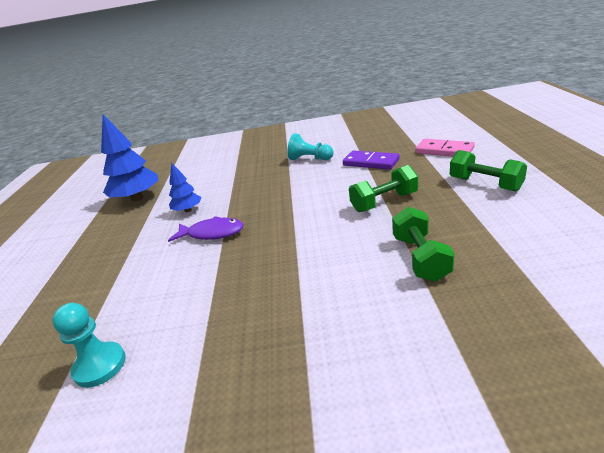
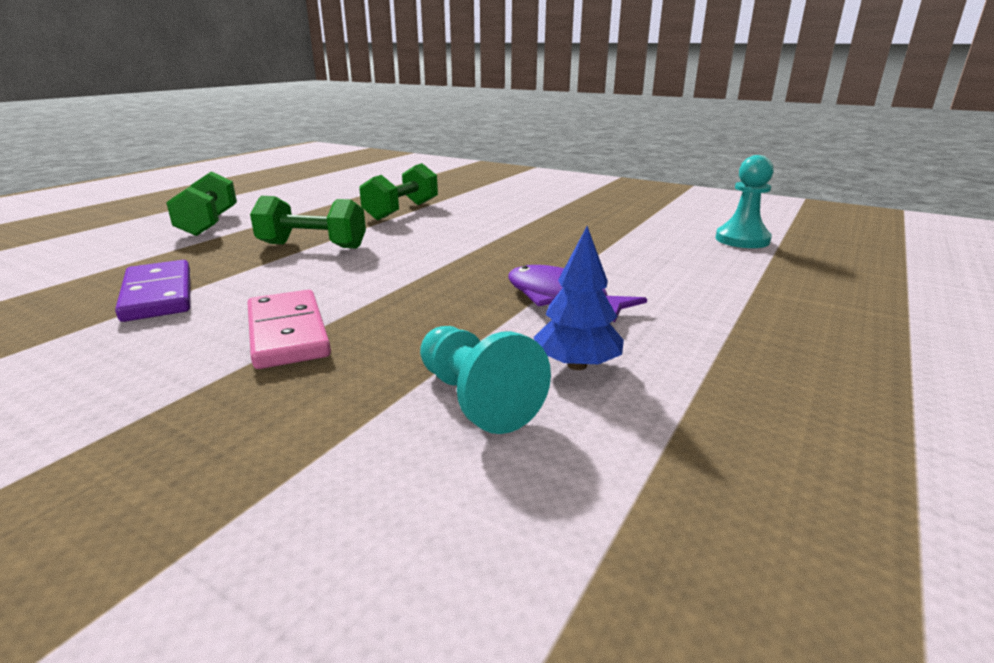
camera: 150 degrees left, 5 degrees down
(137, 198) = (737, 517): blue tree -> none
(310, 159) = (163, 364): turquoise pawn -> turquoise pawn (476, 399)
(444, 151) = (72, 264): pink domino -> pink domino (288, 333)

